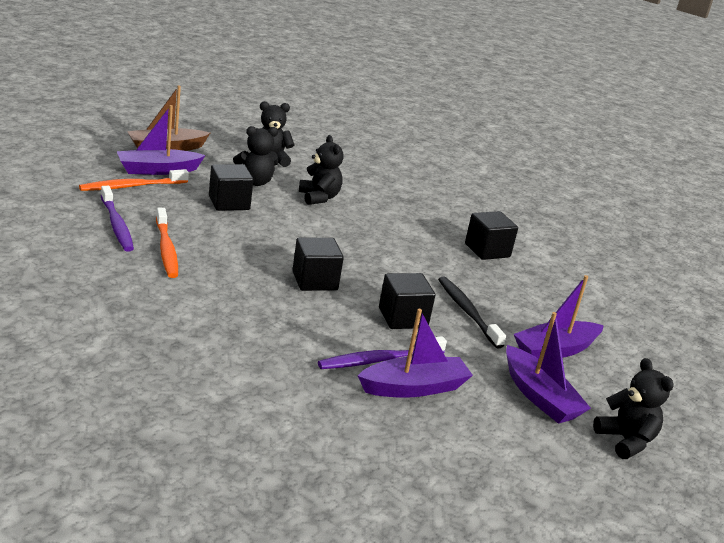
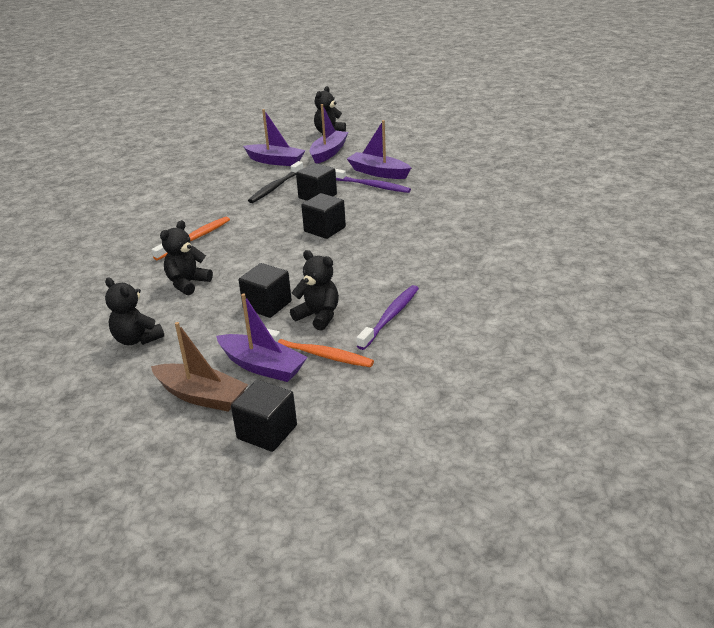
camera: 120 degrees left, 5 degrees up
(166, 249) = (384, 283): orange toothbrush -> orange toothbrush (195, 239)
(255, 182) = (204, 318): black teddy bear -> black teddy bear (318, 316)
(487, 250) = (175, 208): black cube -> black cube (267, 432)

